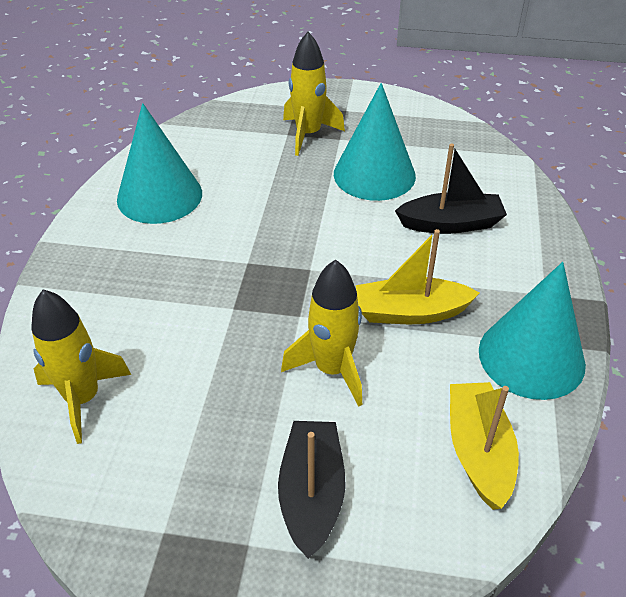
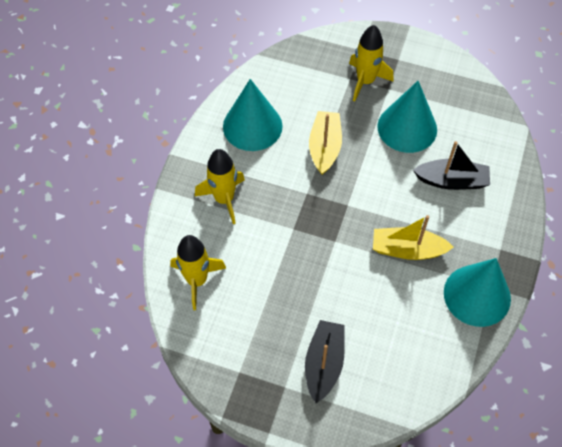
camera: 10 degrees right, 15 degrees up
(332, 369) = (349, 284): yellow rocket -> yellow rocket (224, 199)
(478, 451) = (426, 353): yellow boat -> yellow boat (325, 147)

